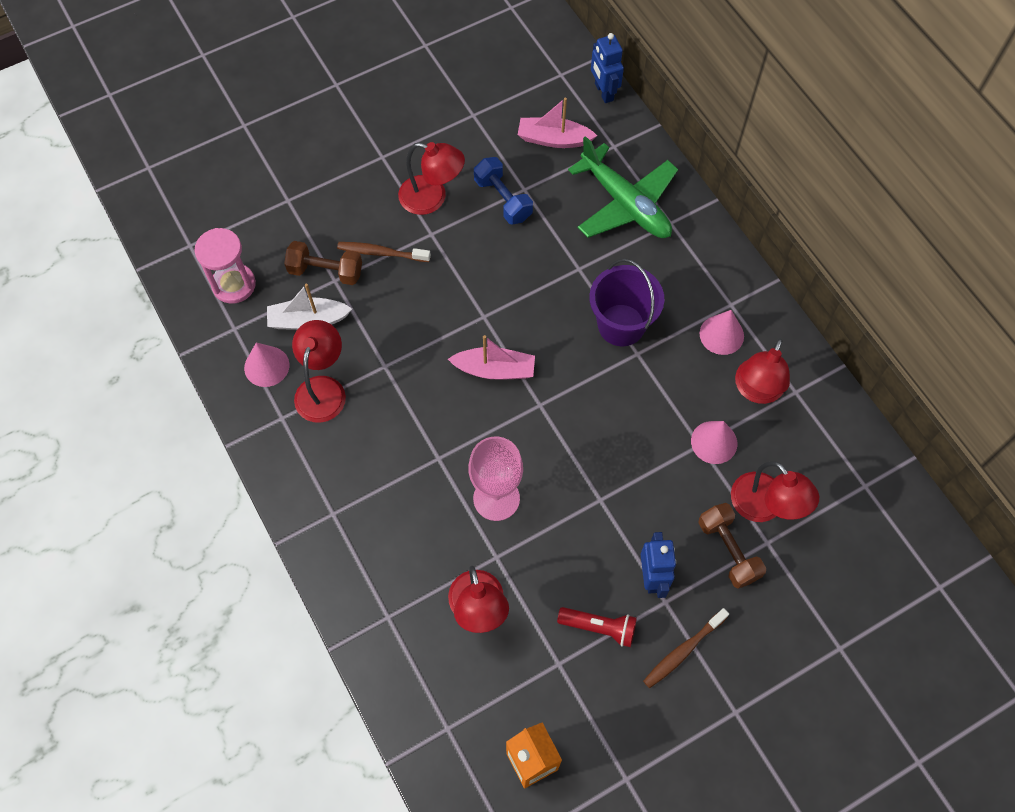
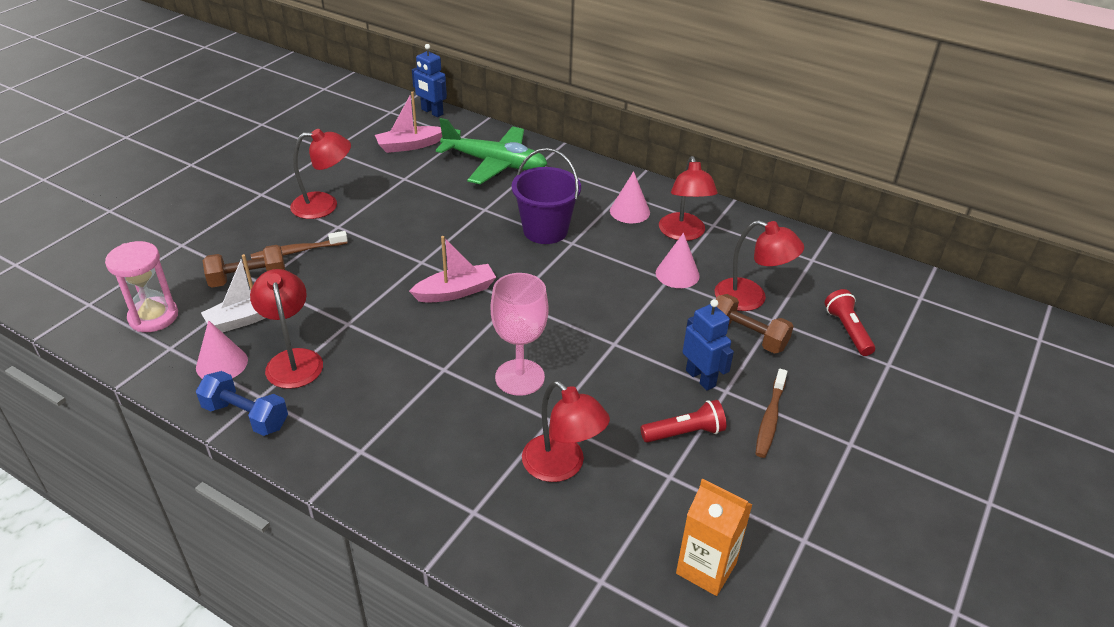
camera: 30 degrees left, 25 degrees down
(503, 199) = (389, 189): blue dumbbell -> blue dumbbell (246, 416)
(831, 591) = (847, 330): none -> red flashlight

